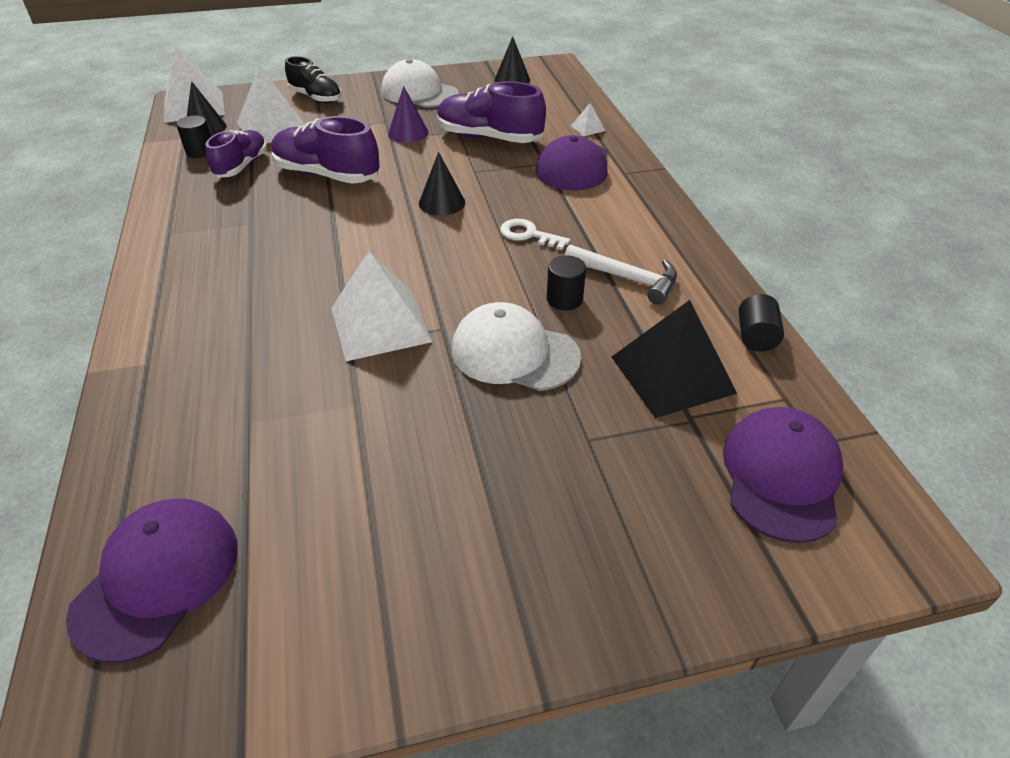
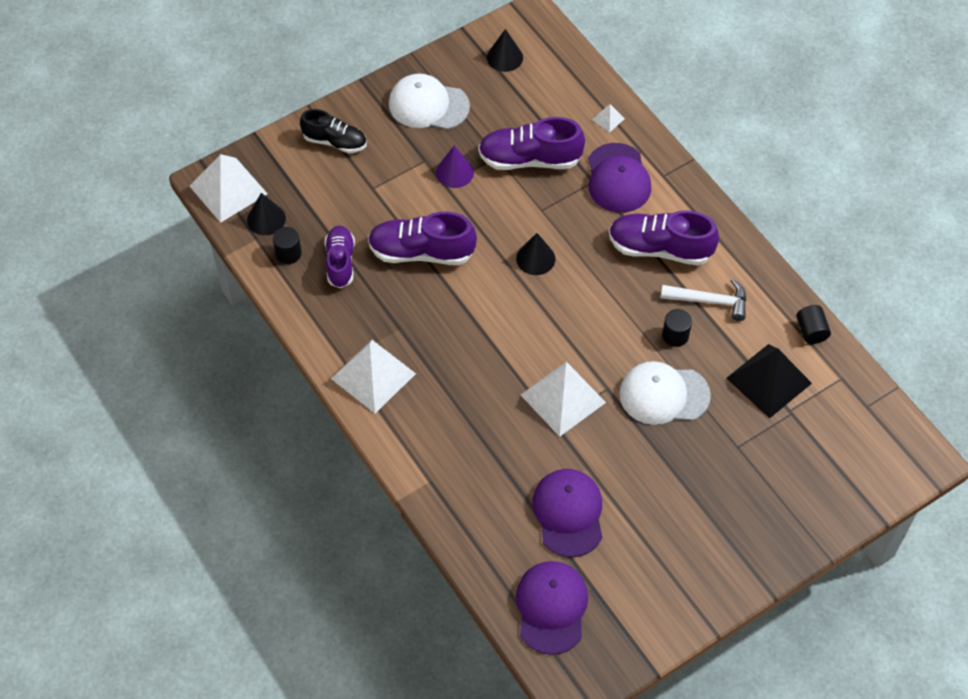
camera: 20 degrees left, 15 degrees up
(274, 127) = (328, 200): white pyramid -> white pyramid (373, 376)
(528, 235) = (620, 276): white key -> none
(589, 223) = (660, 248): none -> purple shoe
(781, 476) = (851, 436): purple cap -> purple cap (568, 513)

